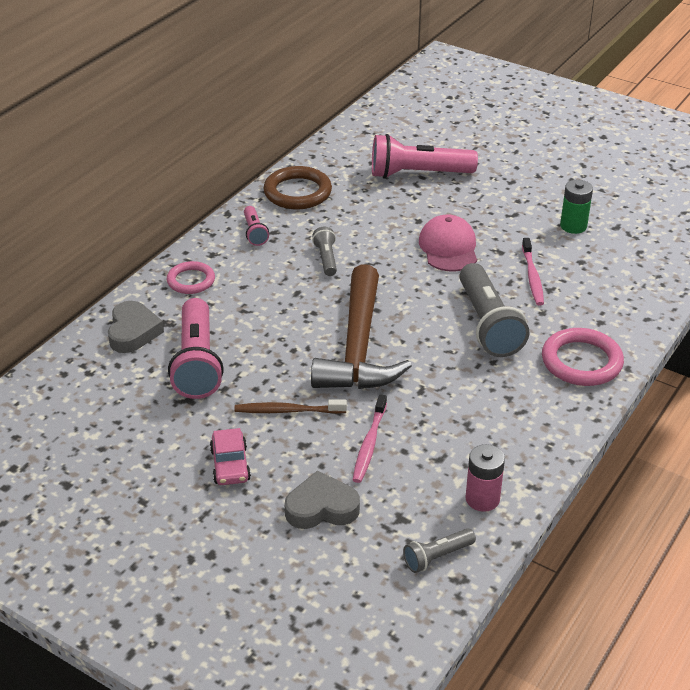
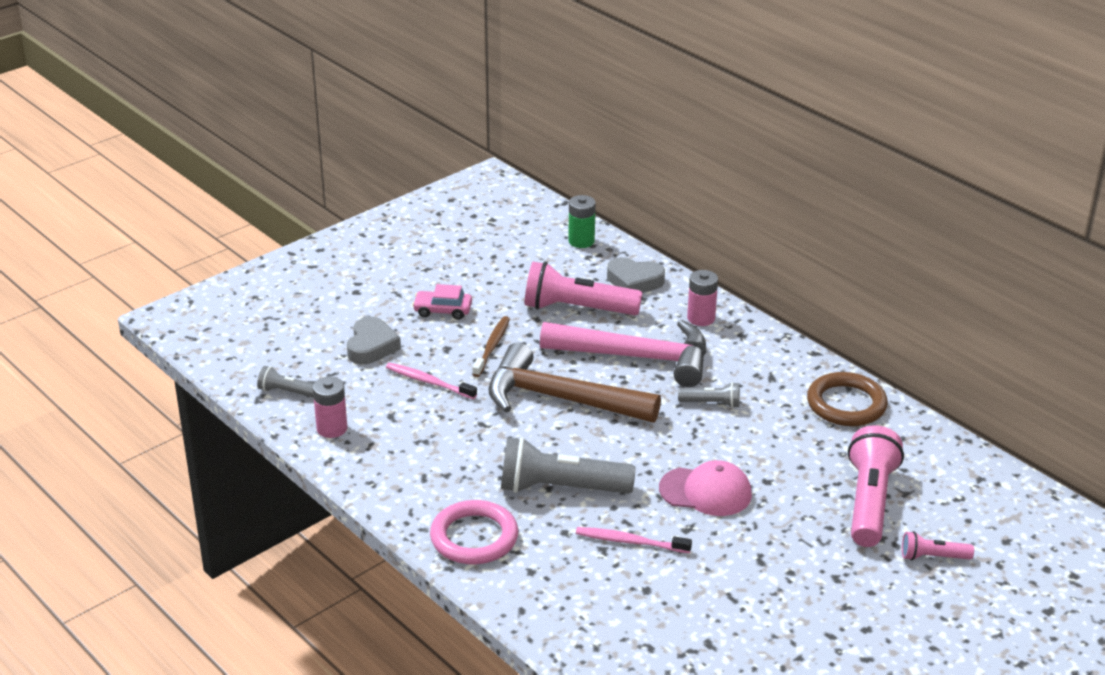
camera: 105 degrees right, 5 degrees down
(191, 281) = (701, 318): pink ring -> pink battery
(254, 232) = (773, 365): pink flashlight -> pink flashlight (932, 557)
(271, 310) = (637, 357): none -> pink hammer
(437, 557) = (287, 392): grey flashlight -> grey flashlight turned 60 degrees counterclockwise
(573, 226) = (721, 604): green battery -> green battery (581, 241)

